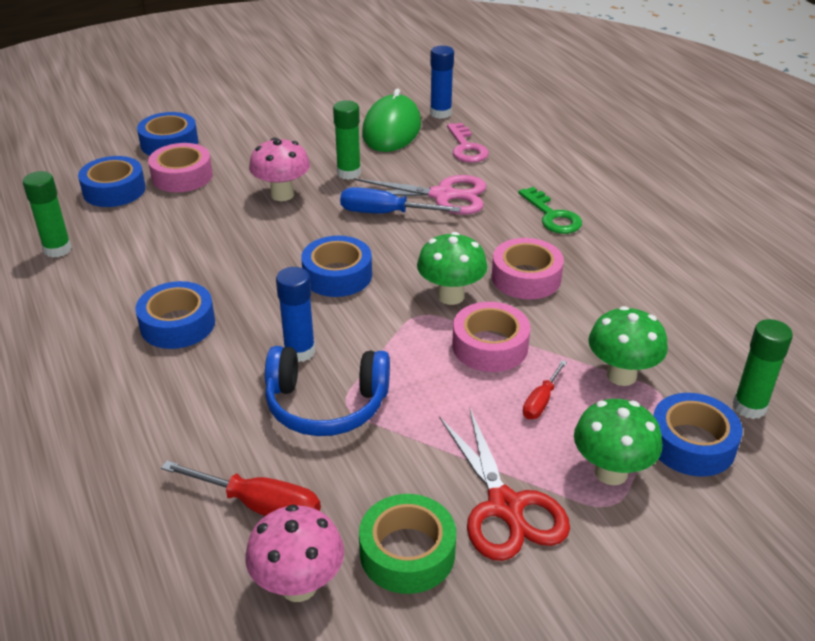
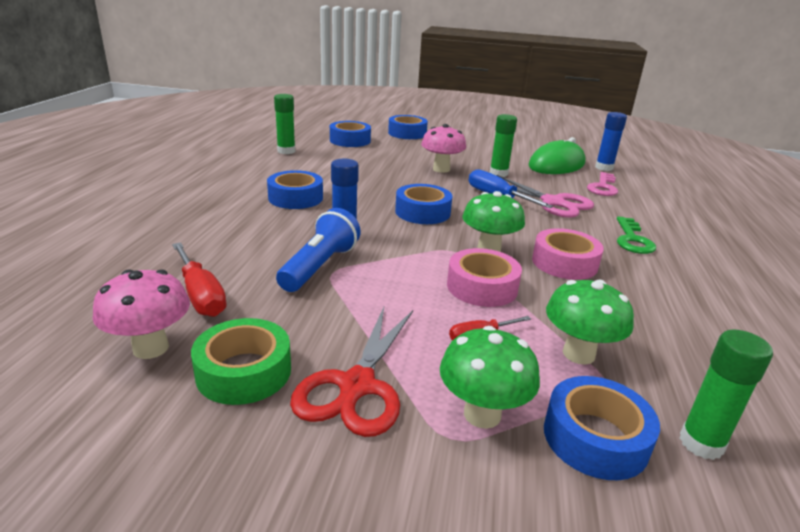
camera: 35 degrees right, 10 degrees down
(182, 176) = (394, 146): pink tape -> none
(326, 405) = (320, 266): blue headphones -> blue flashlight

